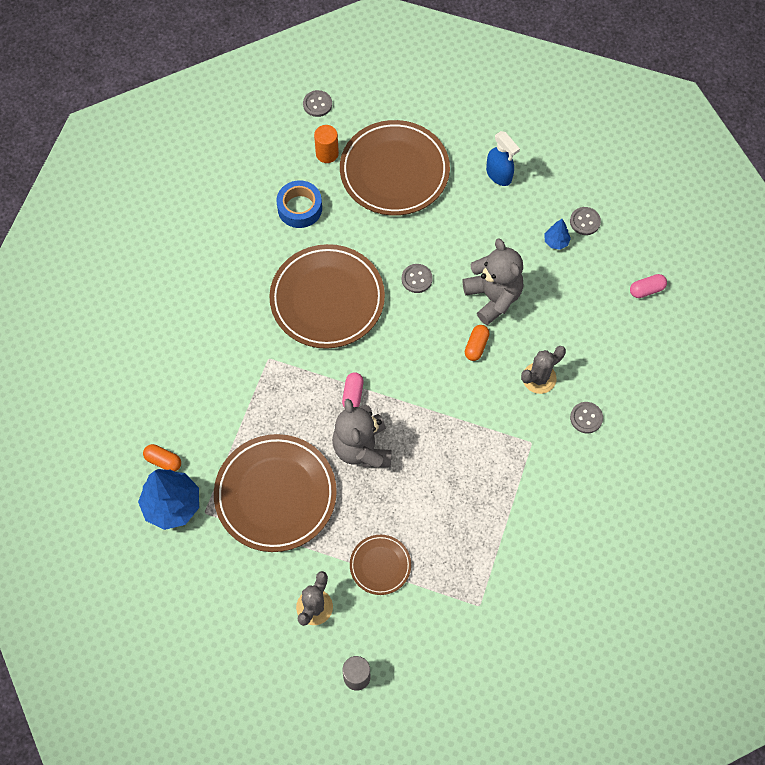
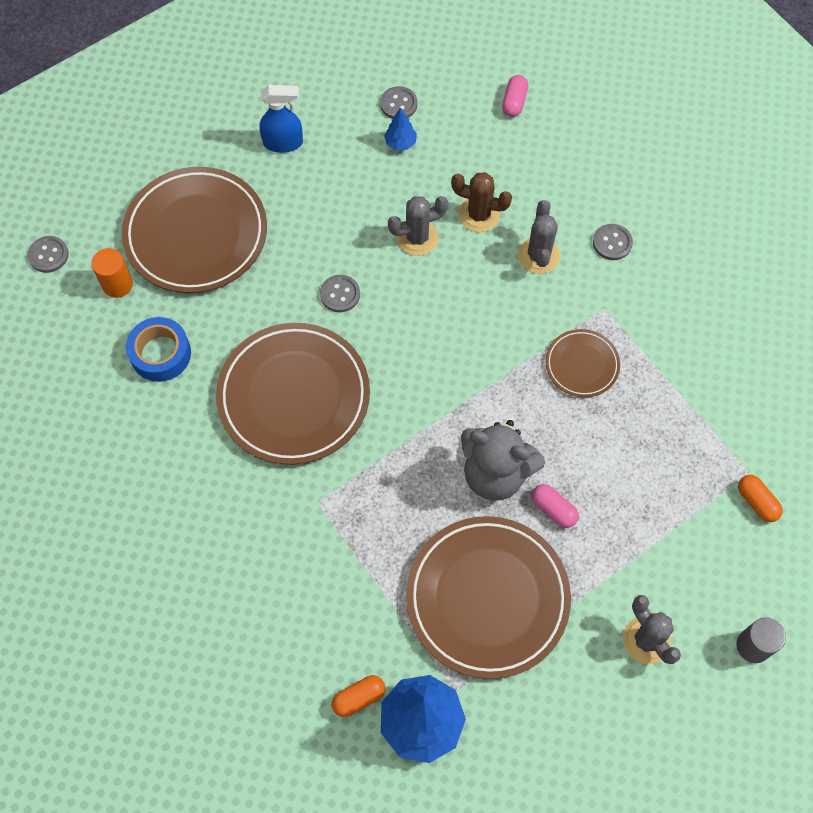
camera: 55 degrees left, 0 degrees up
(353, 394) = (426, 443): pink capsule -> pink capsule (553, 509)
(380, 565) = (642, 541): brown plate -> brown plate (582, 365)
(476, 346) = (460, 289): orange capsule -> orange capsule (756, 502)
(493, 297) = (417, 238): grey teddy bear -> grey cactus
(540, 323) = (479, 215): none -> brown cactus

